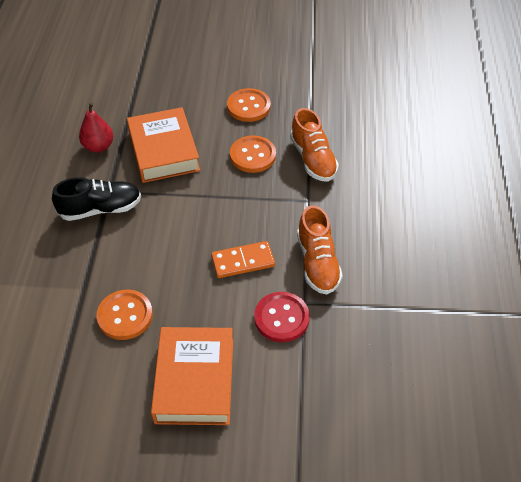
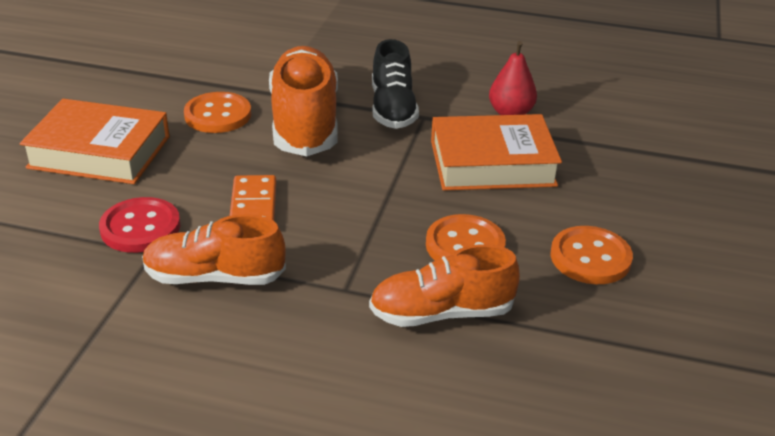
camera: 100 degrees right, 15 degrees down
(128, 257) = (305, 122): none -> orange shoe

